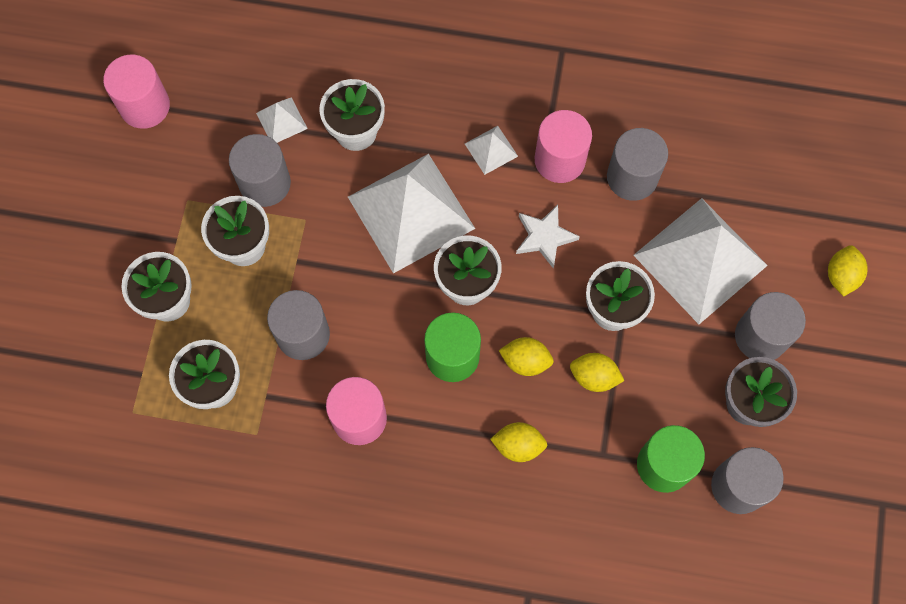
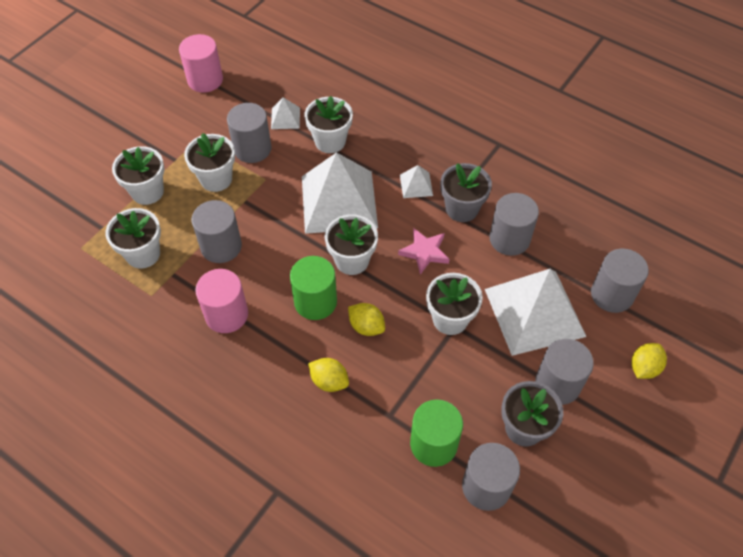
camera: 25 degrees right, 15 degrees down
(544, 237) = (424, 252): white star -> pink star
(559, 160) = (462, 209): pink cylinder -> grey flower pot
(594, 377) = (412, 358): yellow lemon -> none
(773, 200) = (612, 294): none -> grey cylinder

